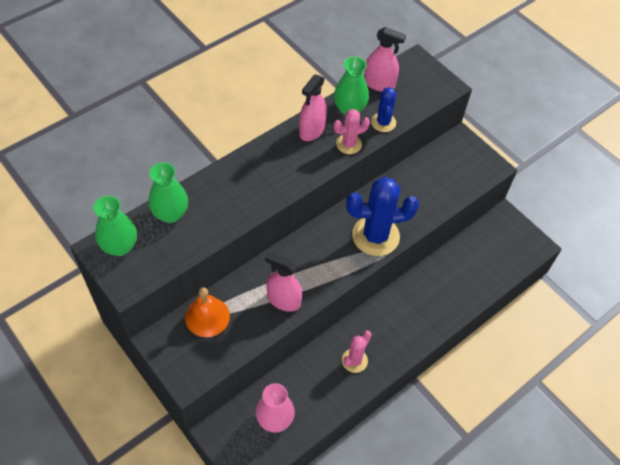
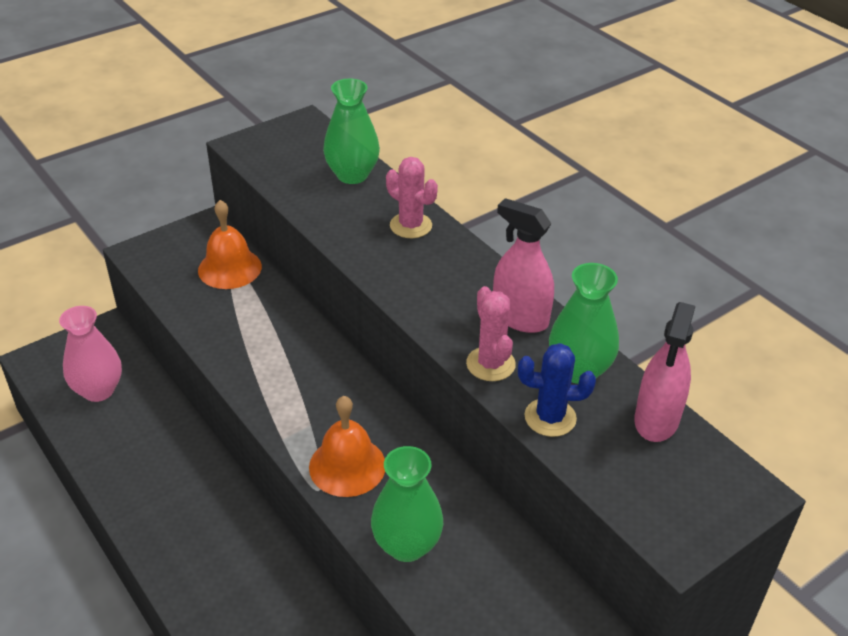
camera: 95 degrees right, 15 degrees down
(120, 246) = (304, 138): green vase -> green vase (407, 545)
(283, 300) = (239, 344): pink spray bottle -> none
(354, 360) = (164, 488): pink cactus -> pink cactus (411, 226)
(375, 236) = (347, 466): blue cactus -> orange bell

